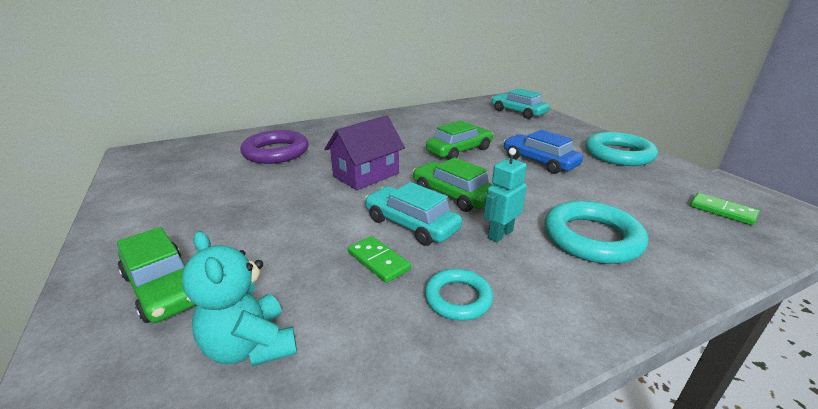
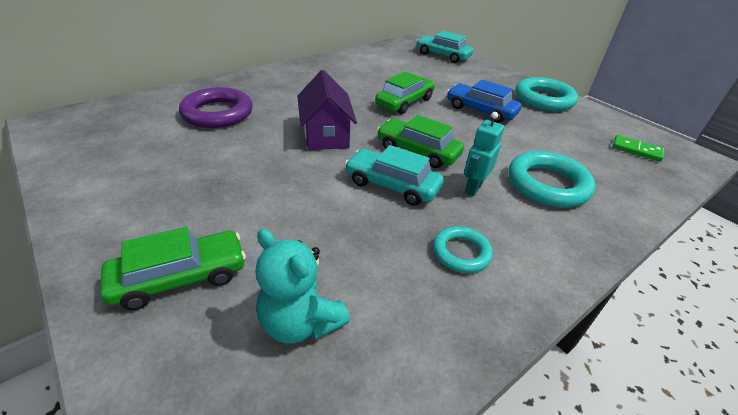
camera: 15 degrees left, 10 degrees up
(164, 288) = (180, 277): green car -> green car turned 60 degrees counterclockwise
(366, 175) = (326, 135): purple house -> purple house turned 45 degrees counterclockwise
(378, 261) = (378, 225): green domino -> none

